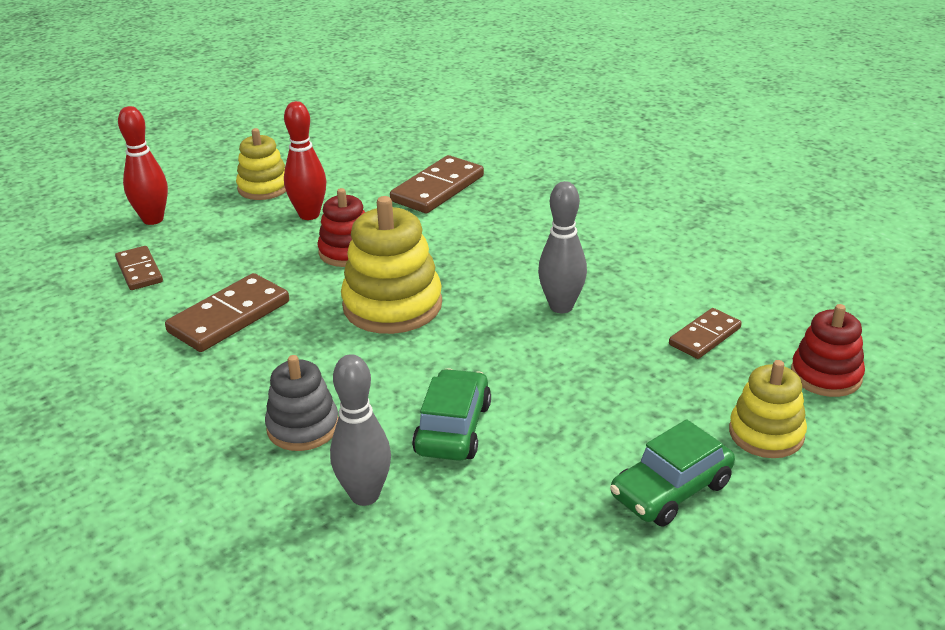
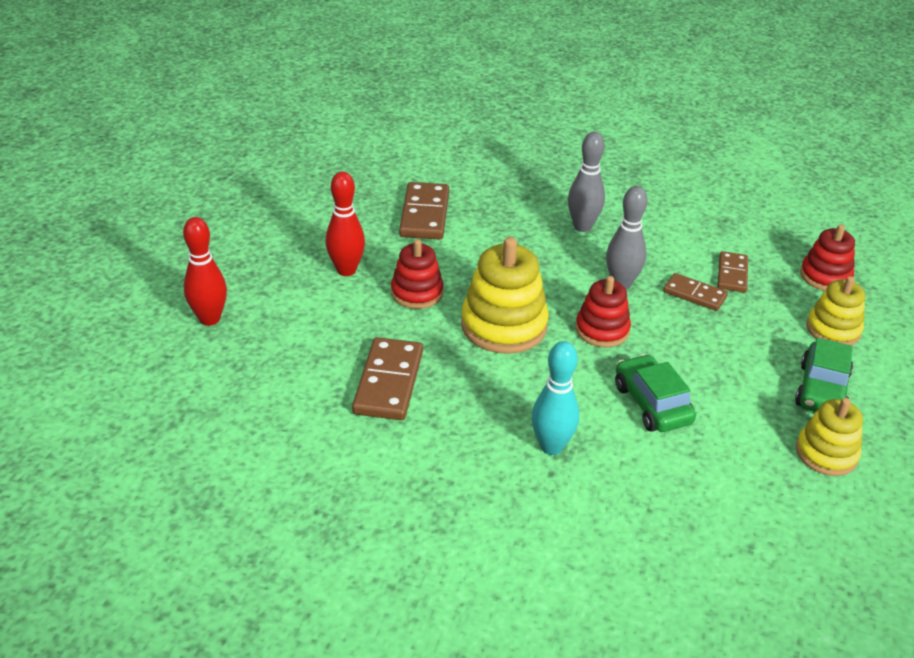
camera: 35 degrees left, 5 degrees up
(139, 271) = (259, 370): brown domino -> brown domino (694, 294)
(264, 187) = (276, 257): yellow stacking toy -> yellow stacking toy (826, 453)
(303, 427) = (551, 446): grey stacking toy -> turquoise bowling pin
(365, 495) = (650, 476): grey bowling pin -> grey bowling pin (582, 226)
(487, 342) = (602, 330): none -> red stacking toy

